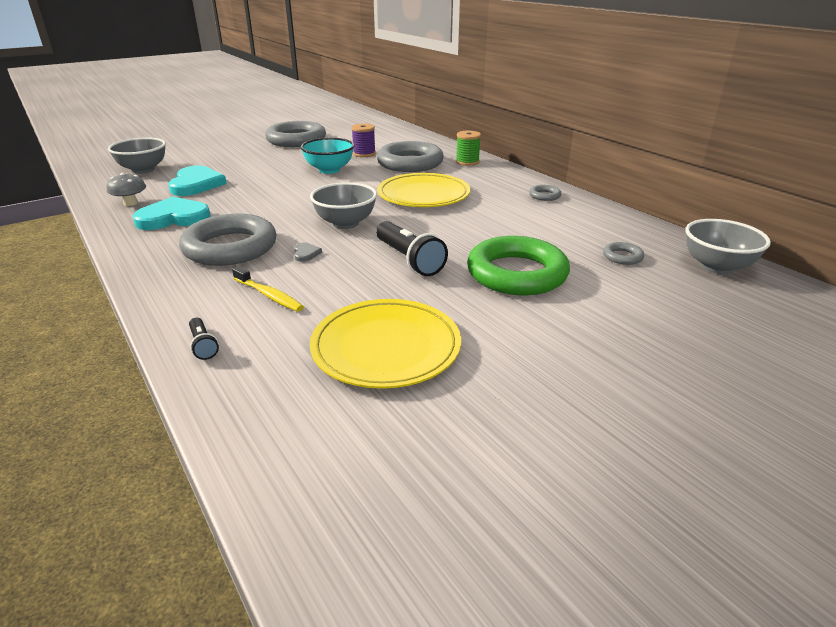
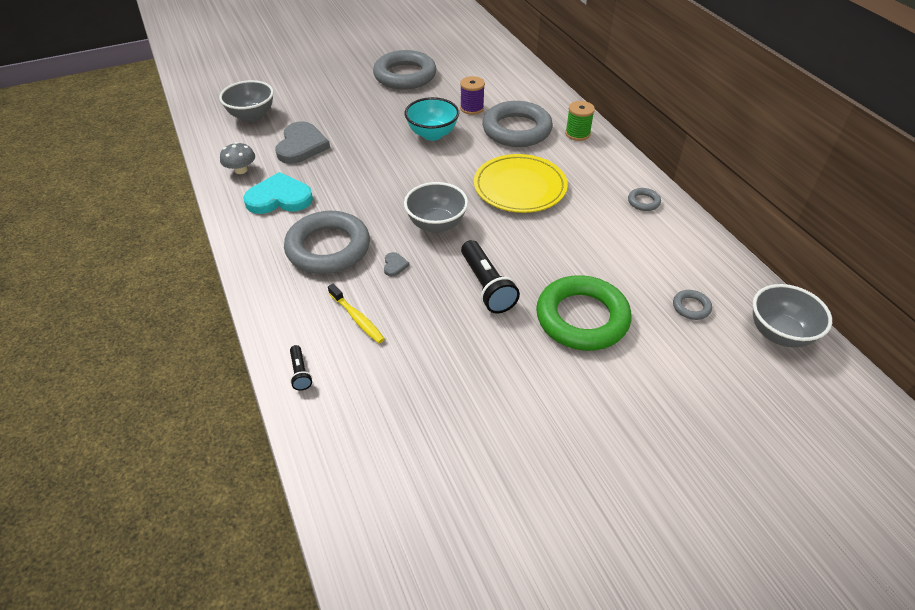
camera: 10 degrees right, 15 degrees up
(196, 184) = (301, 146): turquoise heart -> grey heart
(386, 347) = (446, 396): yellow plate -> none

